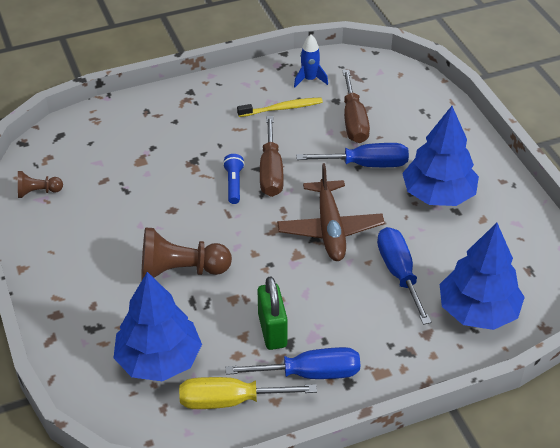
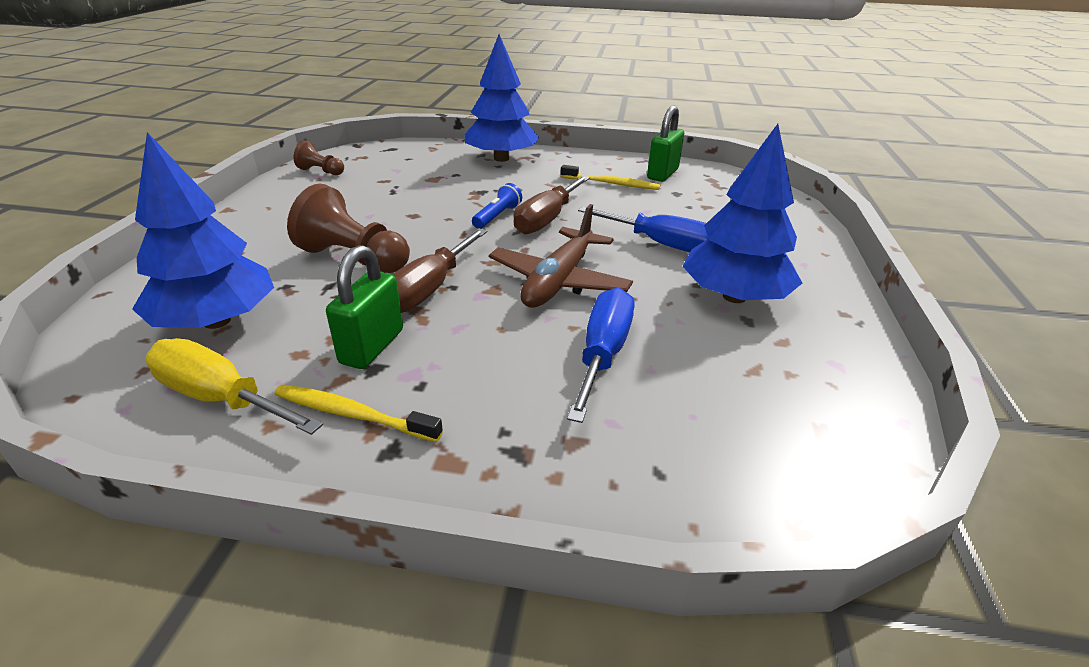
camera: 30 degrees right, 10 degrees down
(309, 79) = (662, 174): blue rocket -> green padlock
(310, 373) = (353, 415): blue screwdriver -> yellow toothbrush
(353, 121) = (681, 211): brown screwdriver -> brown screwdriver (429, 289)
(477, 311) = (686, 448): blue tree -> blue tree (501, 158)

